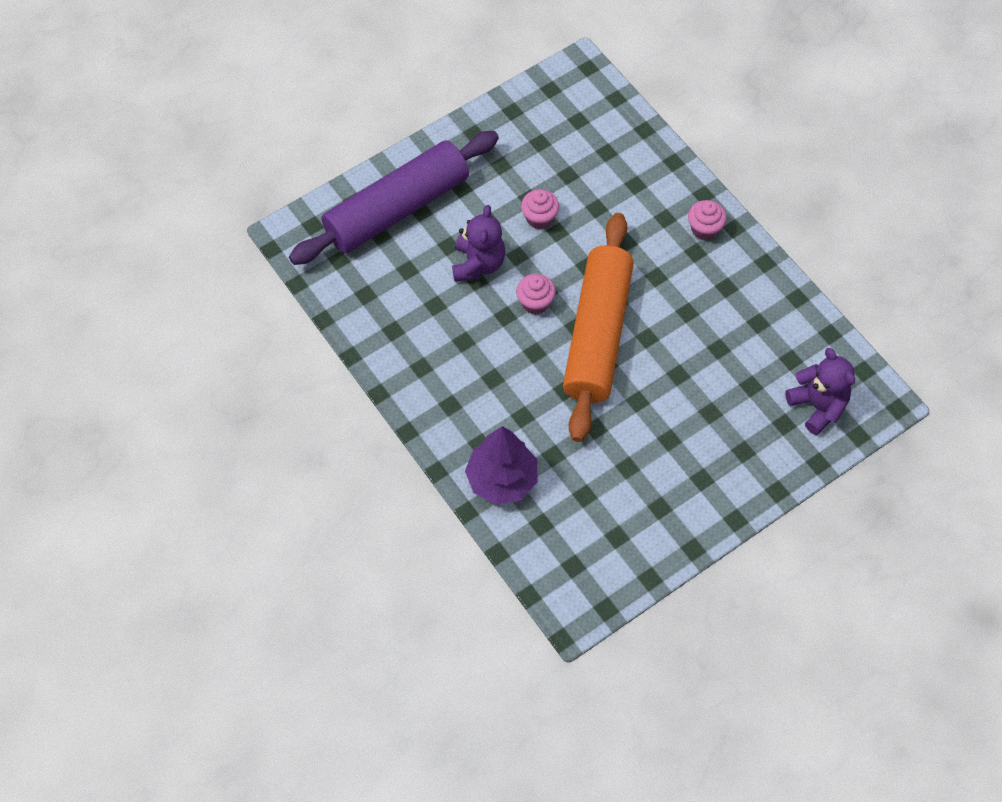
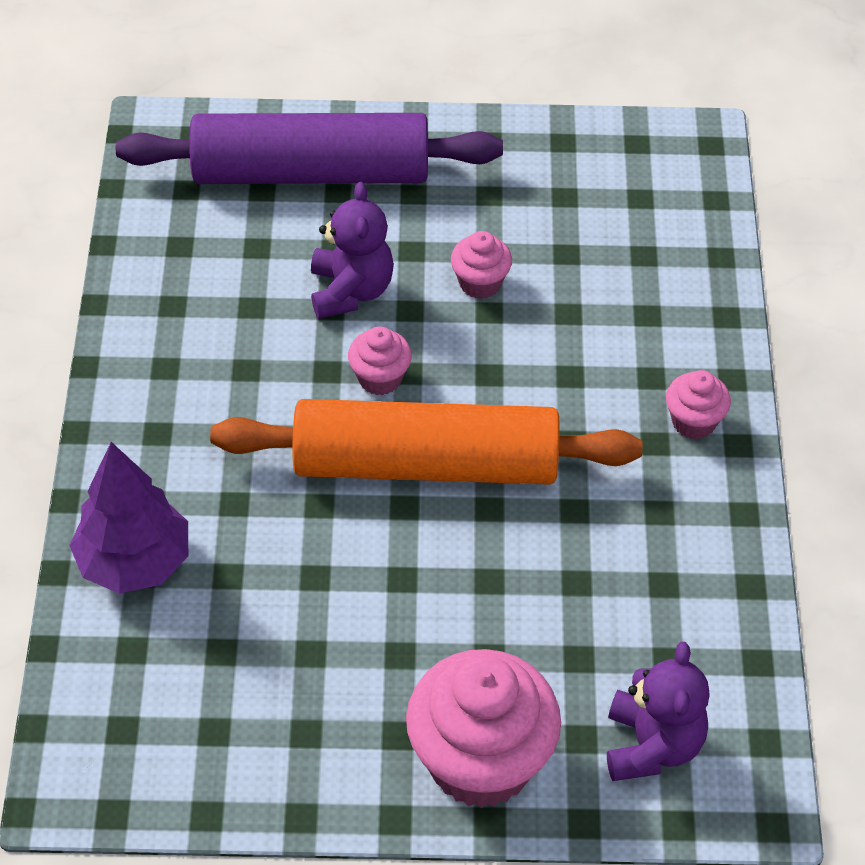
camera: 35 degrees right, 10 degrees down
(478, 264) = (350, 291): purple teddy bear -> purple teddy bear turned 45 degrees counterclockwise
(597, 334) = (426, 464): orange rolling pin -> orange rolling pin turned 45 degrees clockwise
(750, 466) = (480, 761): none -> pink cupcake

